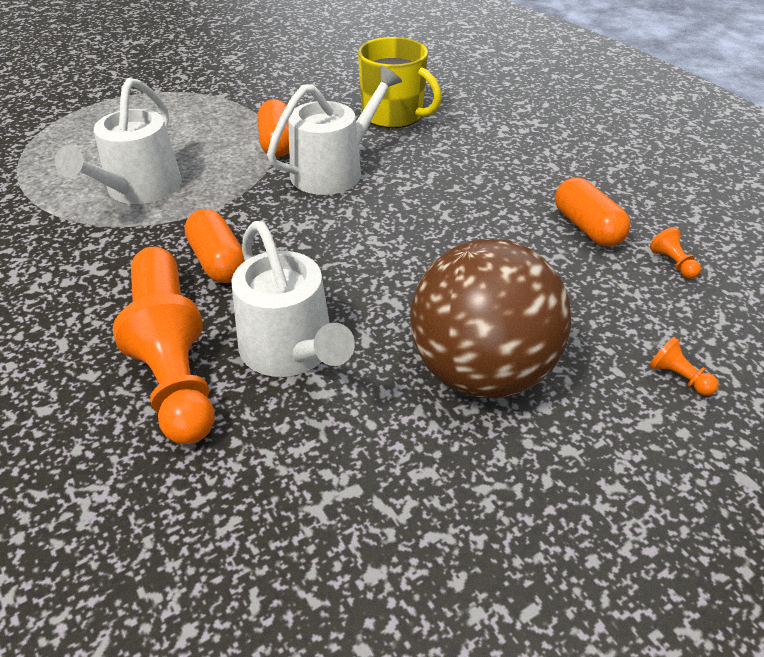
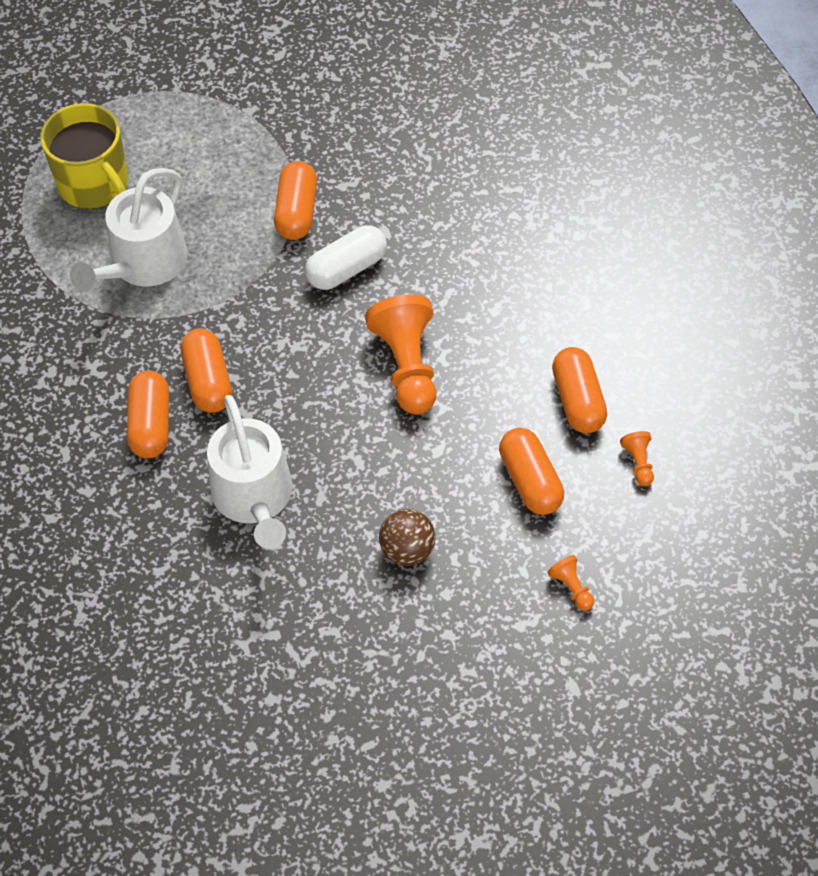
camera: 15 degrees right, 15 degrees up
(178, 390) = (156, 520): orange pawn -> orange pawn (407, 366)
(333, 170) = (347, 269): white watering can -> white capsule
(394, 115) = (439, 183): yellow mug -> yellow mug (94, 184)
(481, 372) = (407, 550): brown ball -> brown ball, size x0.44
(578, 292) = (530, 481): none -> orange capsule

